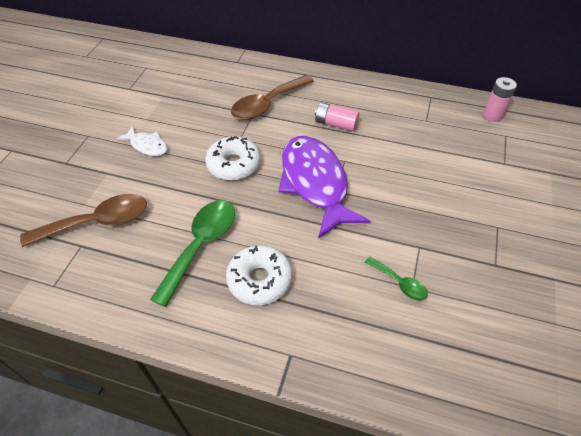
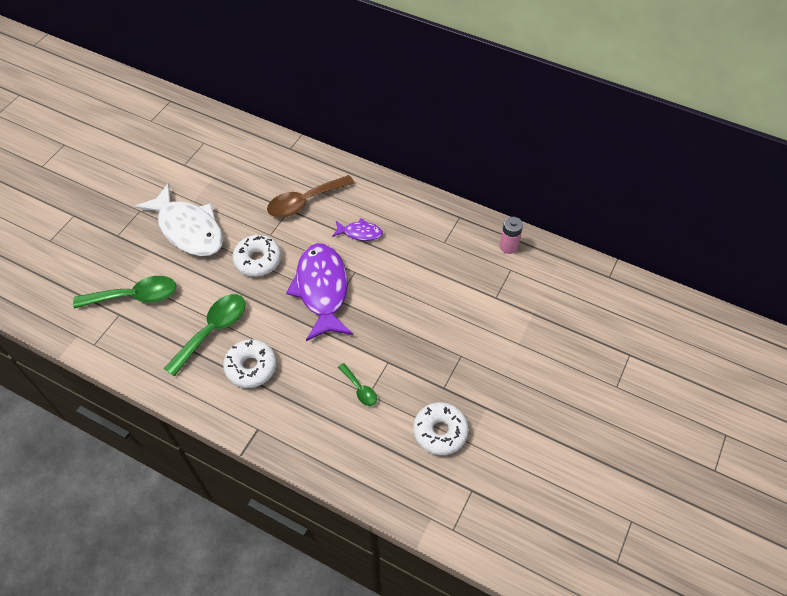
camera: 10 degrees right, 5 degrees up
(97, 222) = (135, 296): brown spoon -> green spoon
(147, 145) = (188, 229): white fish -> white fish, size x2.13
(336, 124) = (360, 233): pink battery -> purple fish
(516, 317) = (440, 432): none -> white donut

